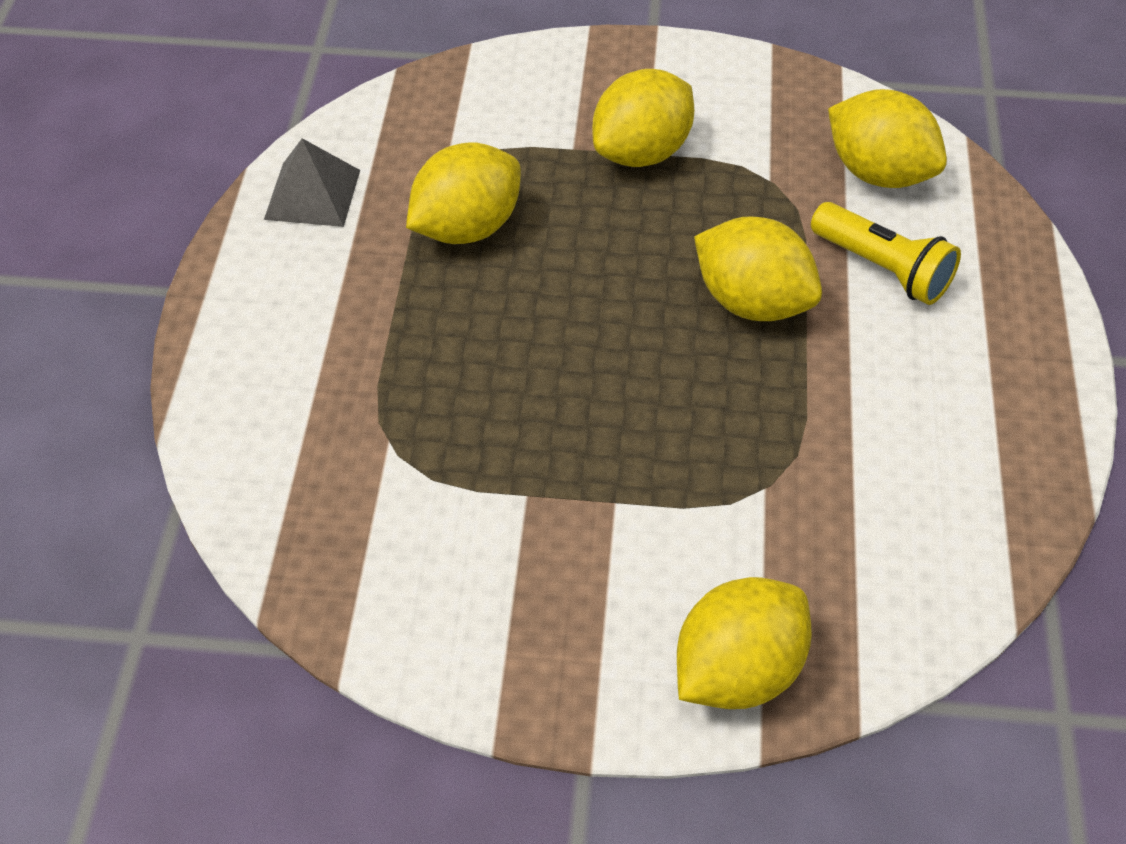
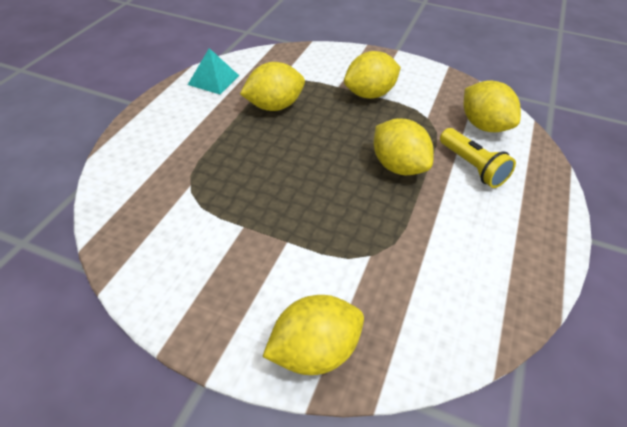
camera: 15 degrees right, 5 degrees down
(312, 194) = (213, 80): grey pyramid -> turquoise pyramid

